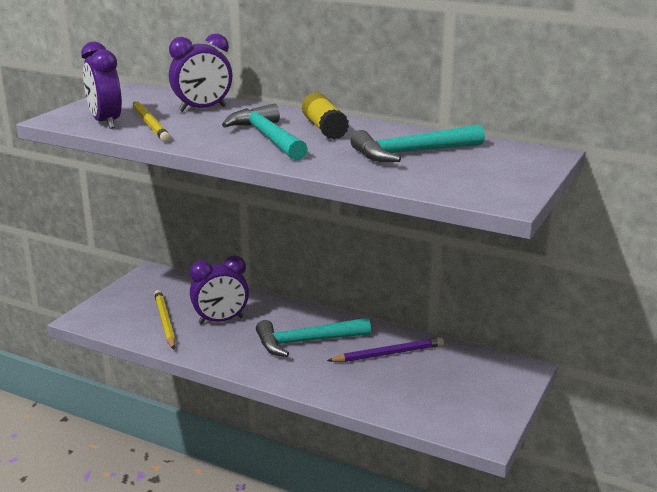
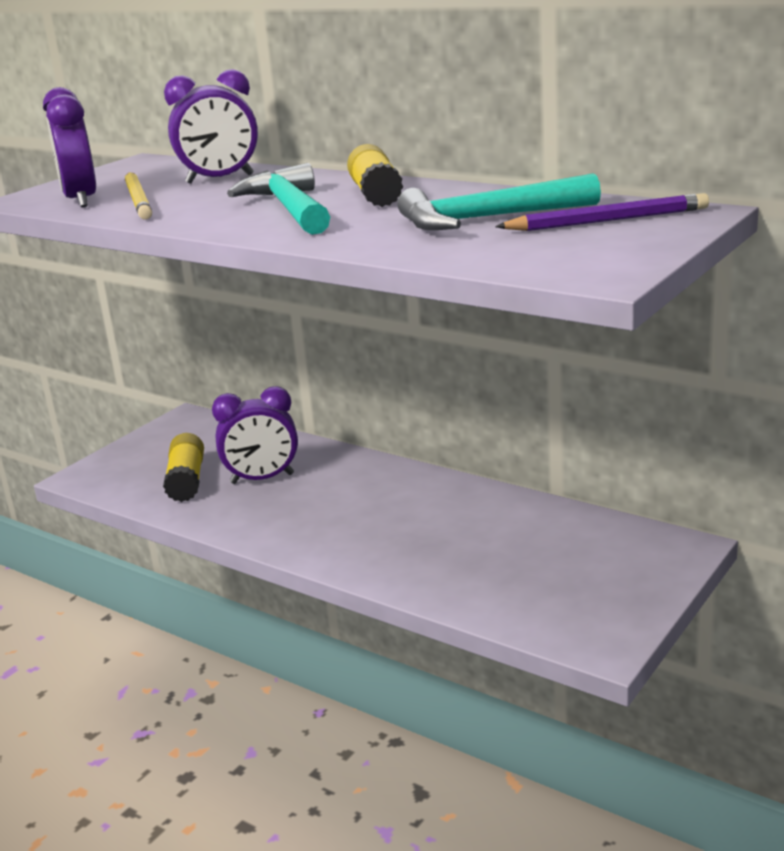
camera: 10 degrees right, 0 degrees up
(165, 322) = (187, 481): yellow pencil -> yellow glue stick
(306, 342) = (372, 507): turquoise hammer -> none
(388, 354) = (485, 524): purple pencil -> purple pencil (607, 220)

